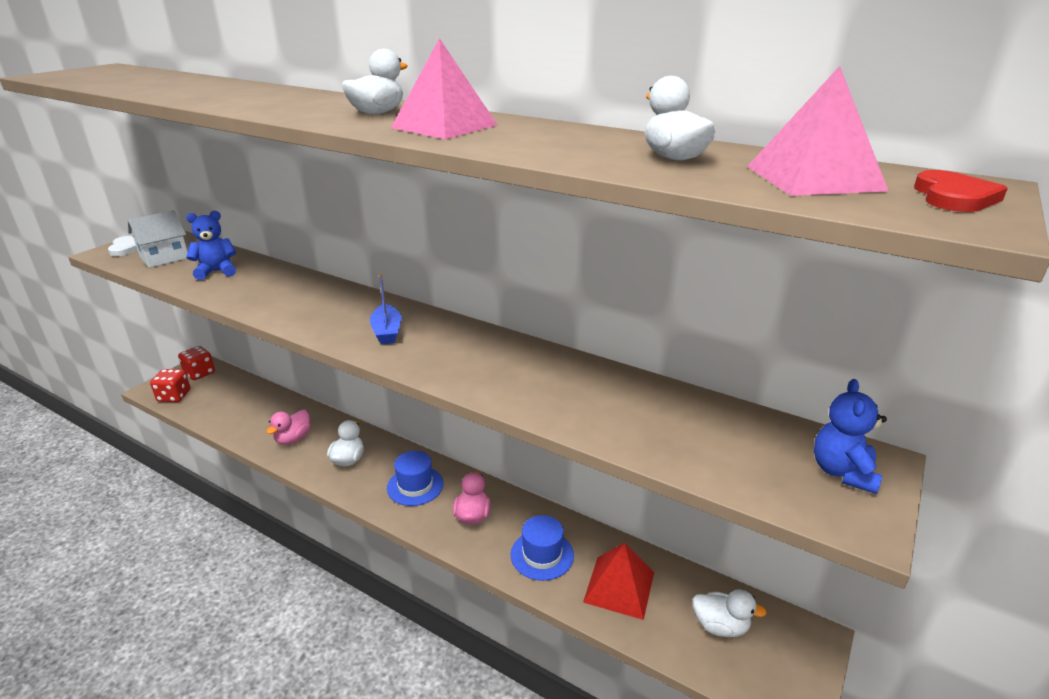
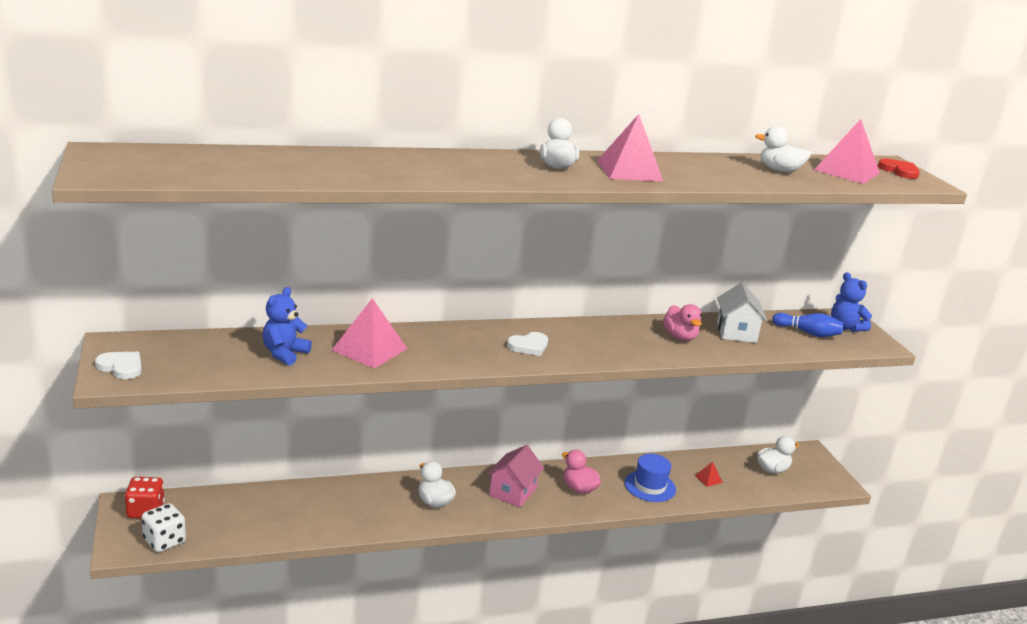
camera: 50 degrees left, 5 degrees down
(164, 257) = (193, 360): white house -> white house (736, 332)
(174, 396) = (164, 541): red dice -> white dice
(270, 288) = (369, 349): none -> pink pyramid
(293, 439) = (360, 512): pink duck -> pink duck (680, 337)
(387, 332) = (529, 346): blue boat -> white heart
(415, 486) = (513, 492): blue hat -> pink house
(619, 586) = (708, 479): red pyramid -> red pyramid, size x0.45
(755, 452) = (808, 333): none -> blue bowling pin

